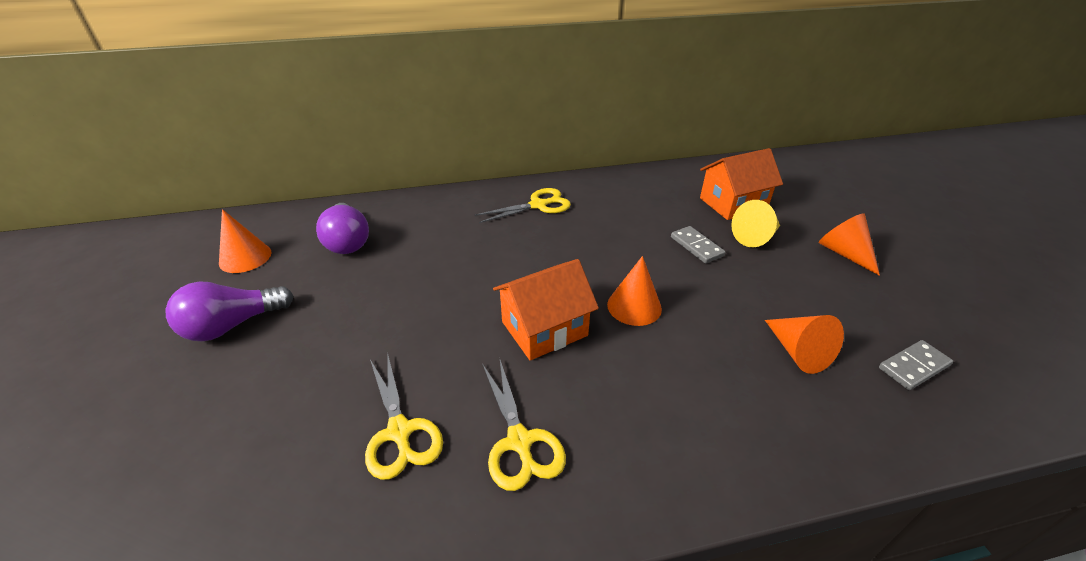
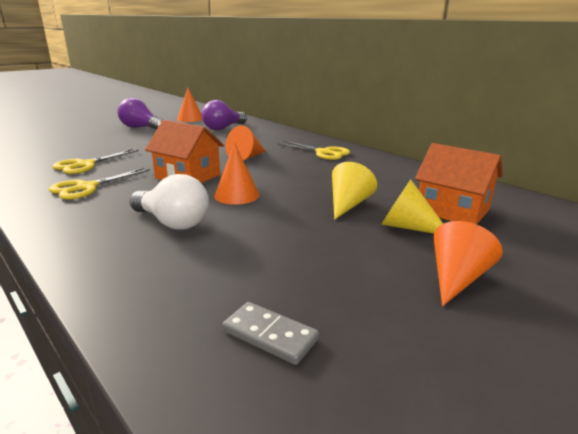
camera: 60 degrees right, 15 degrees down
(690, 375) = (172, 222): none -> white light bulb
(696, 246) = (348, 204): grey domino -> yellow cone
(798, 352) = (237, 262): orange cone -> orange cone (246, 157)

